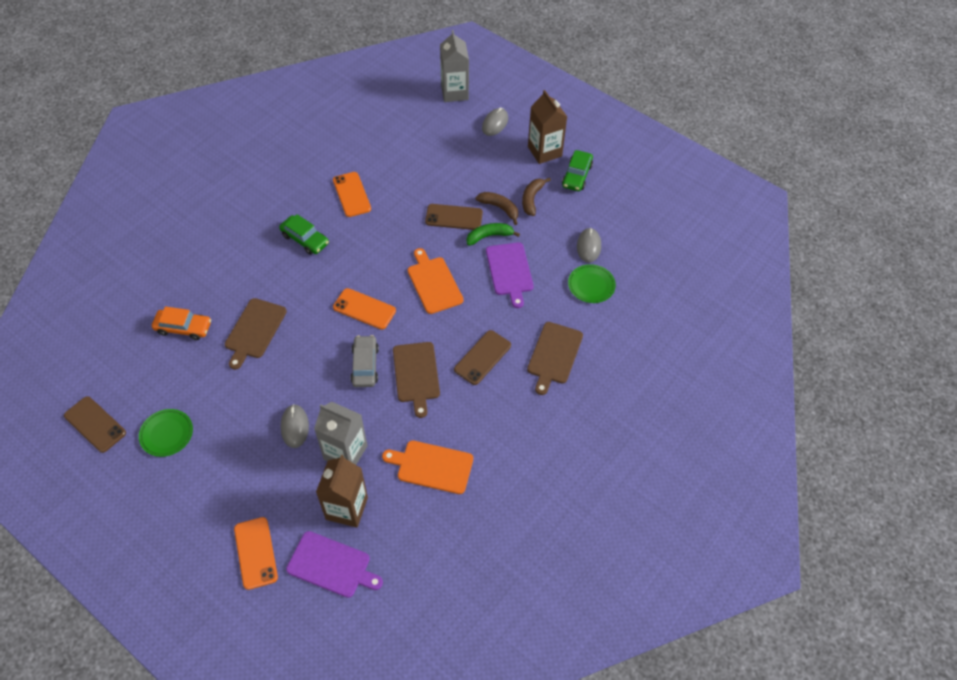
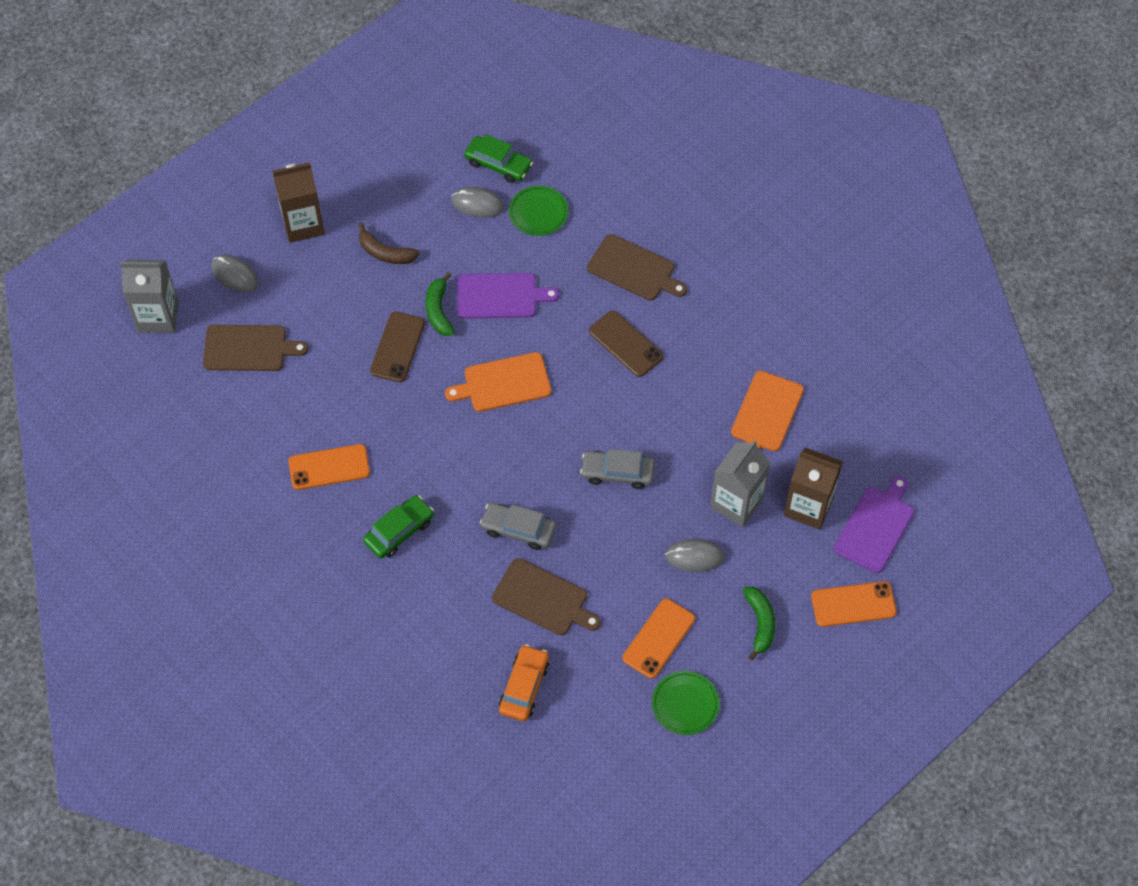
camera: 80 degrees left, 5 degrees up
(95, 424) = (659, 792): brown phone -> none
(236, 481) = (760, 623): none -> green banana
(311, 308) = (518, 529): none -> grey car
(364, 309) = (530, 467): orange phone -> orange phone (658, 638)
(416, 375) = (639, 418): brown cutting board -> brown cutting board (248, 348)
(499, 208) = (393, 292): brown banana -> none
(577, 175) = (355, 195): green car -> green car (498, 164)

